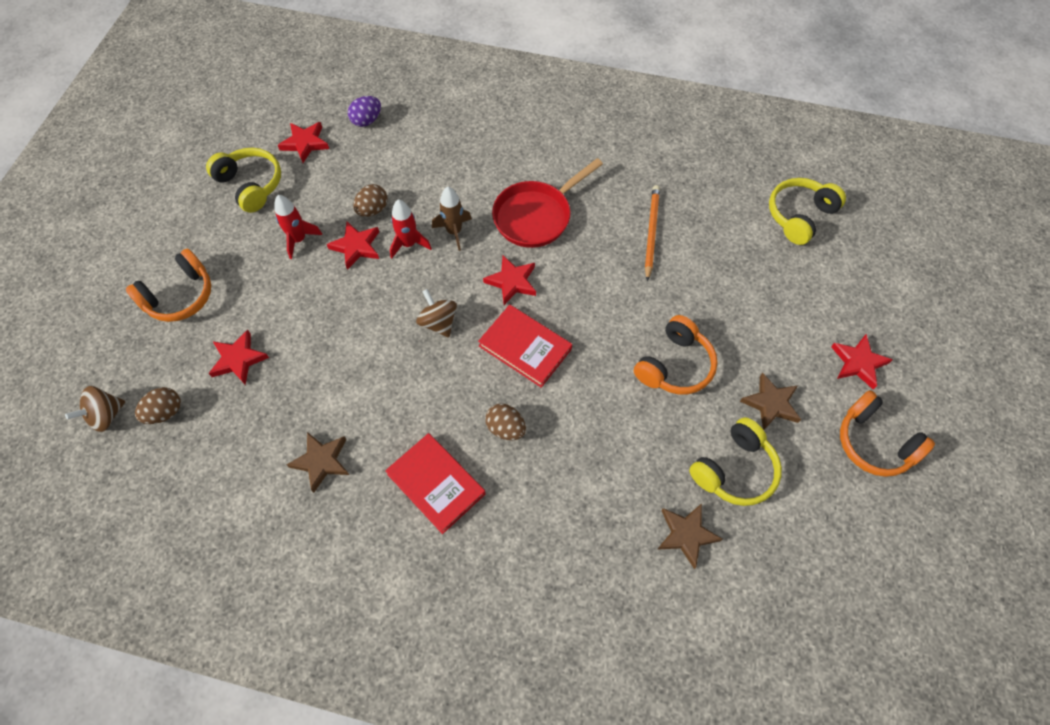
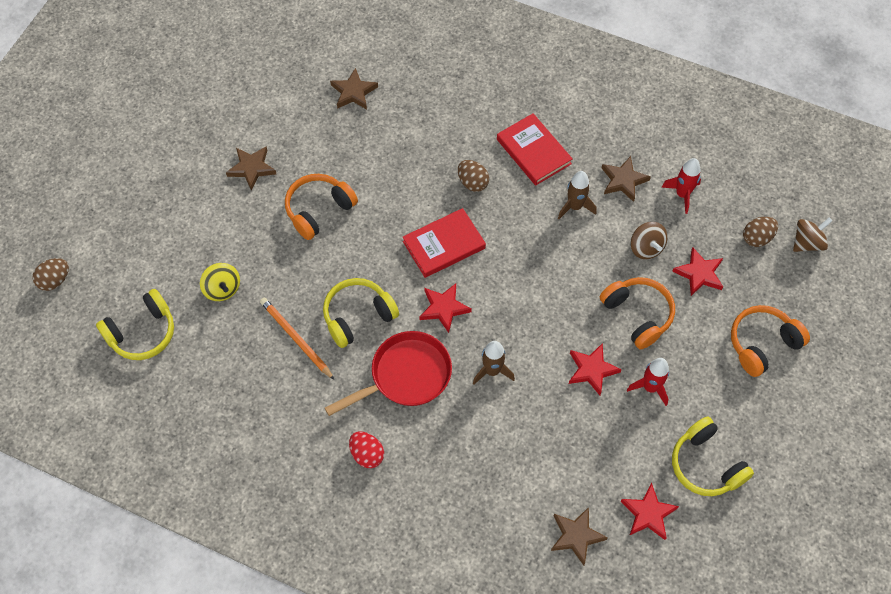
camera: 170 degrees left, 0 degrees up
(367, 120) = (576, 536): purple egg -> brown star
(373, 210) = (574, 411): brown egg -> brown egg (55, 280)
(380, 417) = (575, 207): none -> brown rocket
(409, 244) = (539, 364): red rocket -> red rocket (682, 194)
(438, 322) = (518, 279): brown spinning top -> brown spinning top (646, 248)
(525, 347) = (444, 245): red book -> red book turned 75 degrees counterclockwise
(555, 151) = (367, 454): none -> red egg
(651, 232) = (296, 338): orange pencil -> orange pencil turned 120 degrees clockwise
(734, 469) = (301, 127): yellow headphones -> yellow headphones (358, 316)
(742, 266) = (222, 289): none -> yellow spinning top
(858, 363) = (164, 188): red star -> none
(874, 442) = (185, 129): orange headphones -> orange headphones (637, 315)

